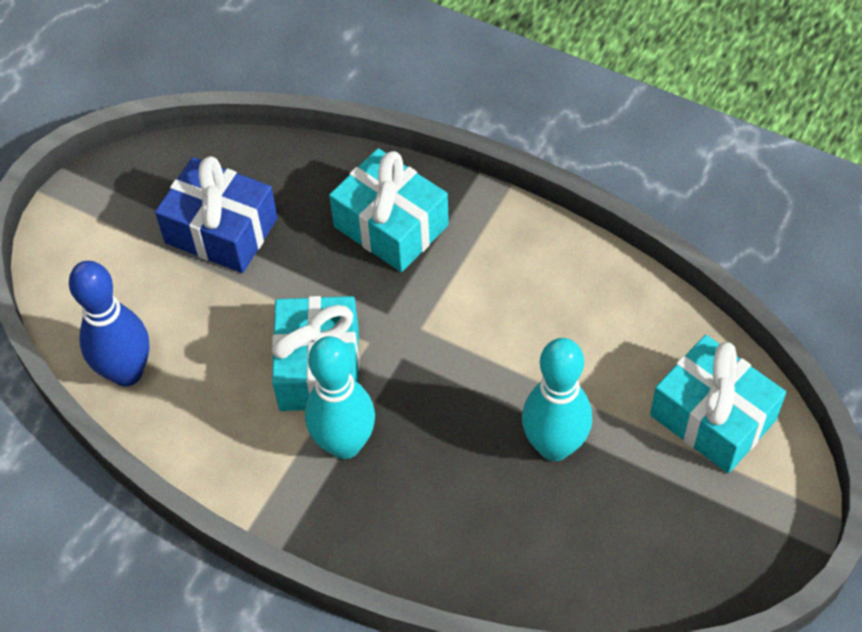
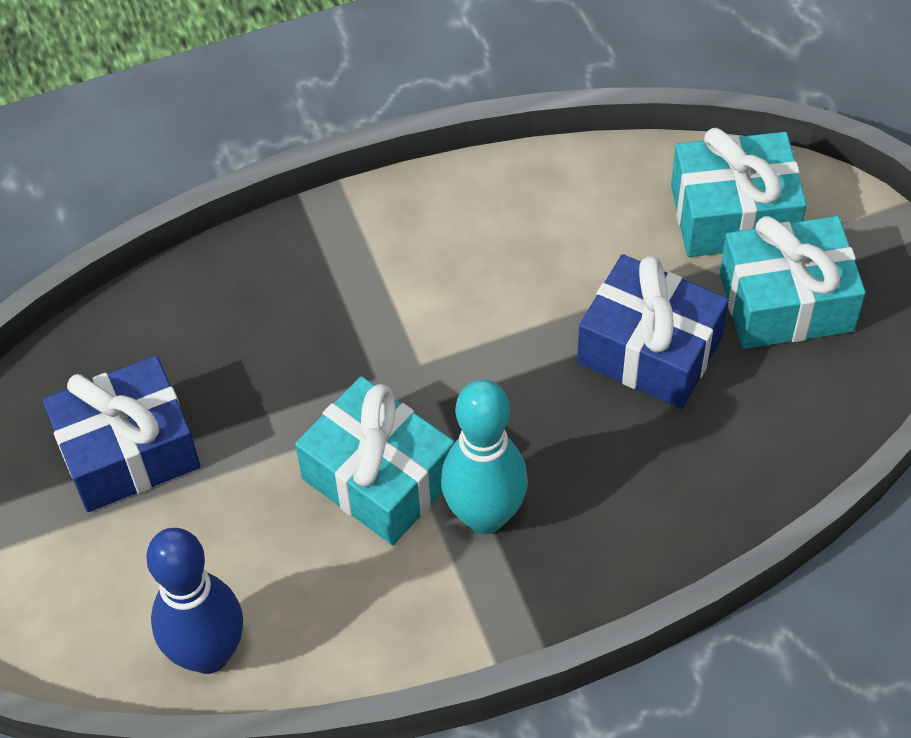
camera: 50 degrees left, 0 degrees up
(391, 226) = (281, 305): turquoise gift -> turquoise gift (786, 302)
(554, 446) = (649, 350): turquoise bowling pin -> blue gift

